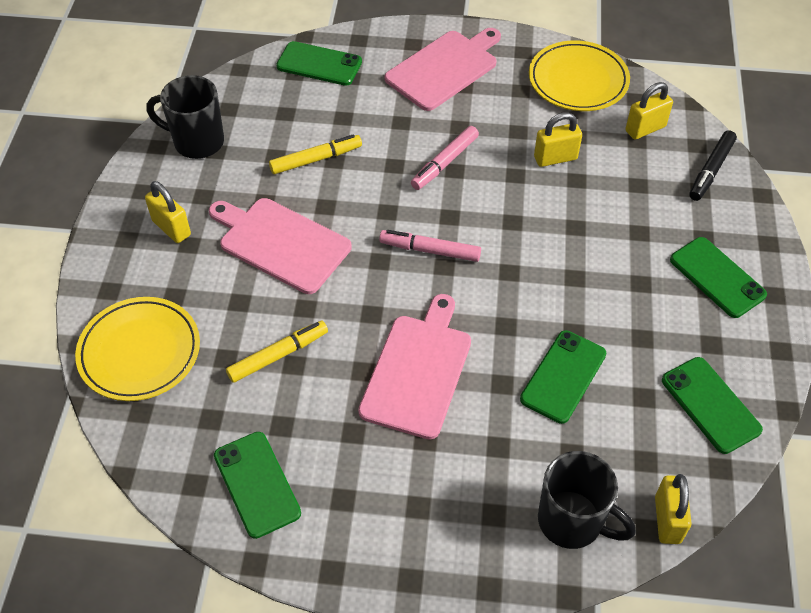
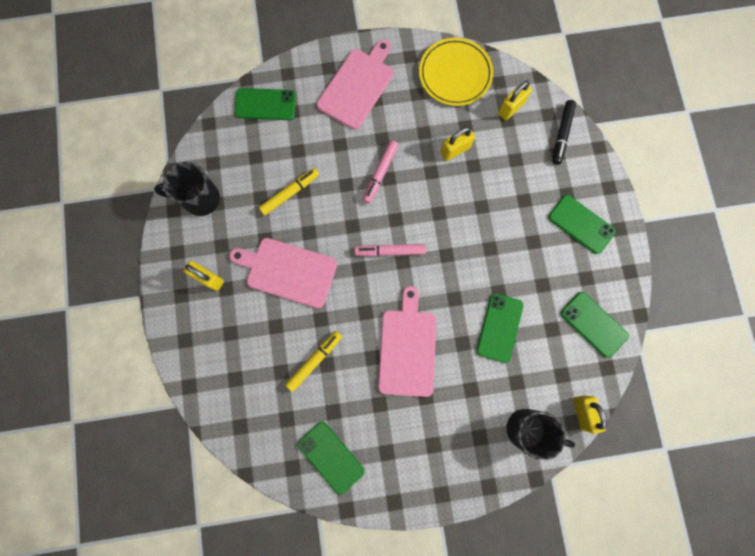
camera: 15 degrees left, 25 degrees up
(139, 352) = (223, 382): yellow plate -> none

